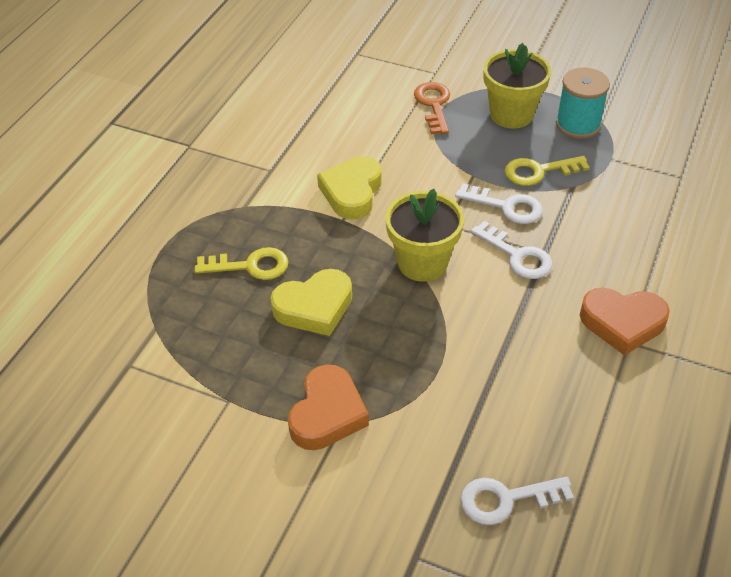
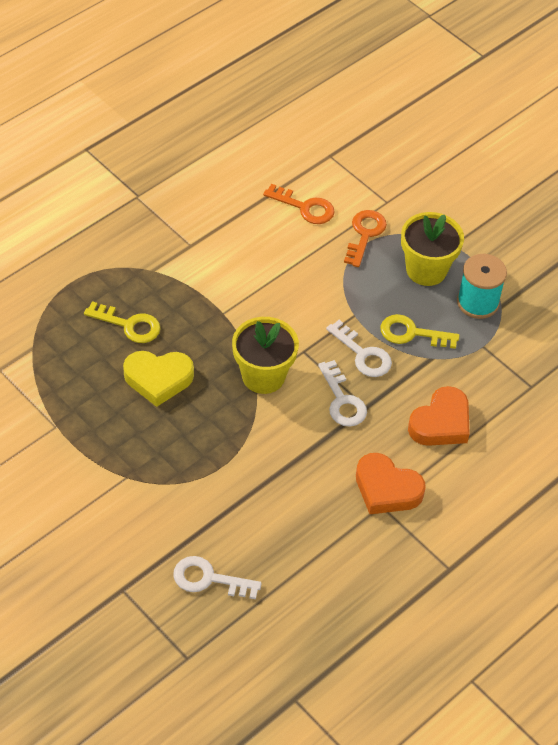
camera: 20 degrees right, 5 degrees up
(327, 414) = (120, 465): orange heart -> orange heart (441, 423)
(352, 192) = (245, 291): yellow heart -> none
(362, 101) = (305, 207): none -> orange key

